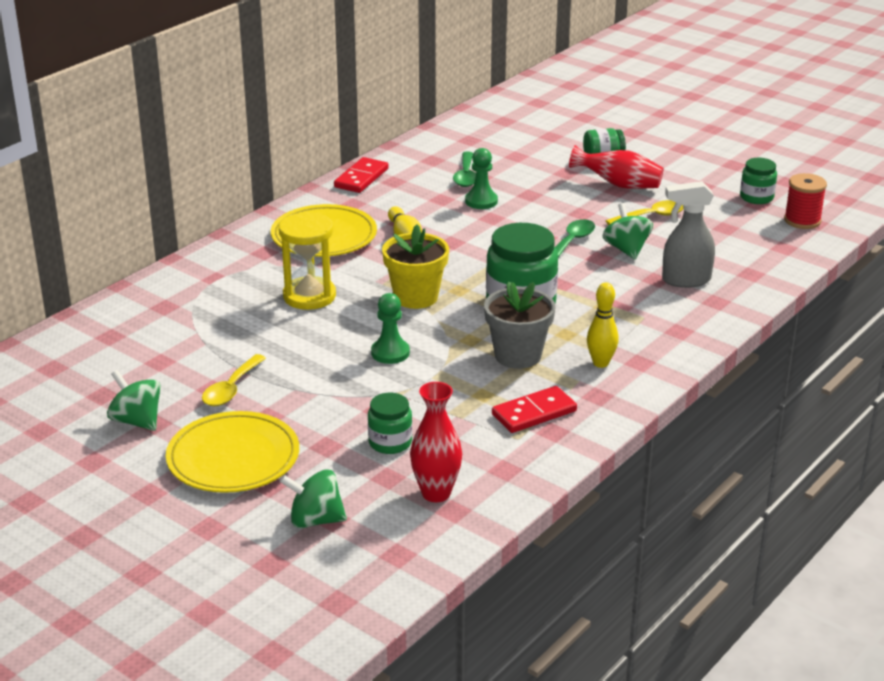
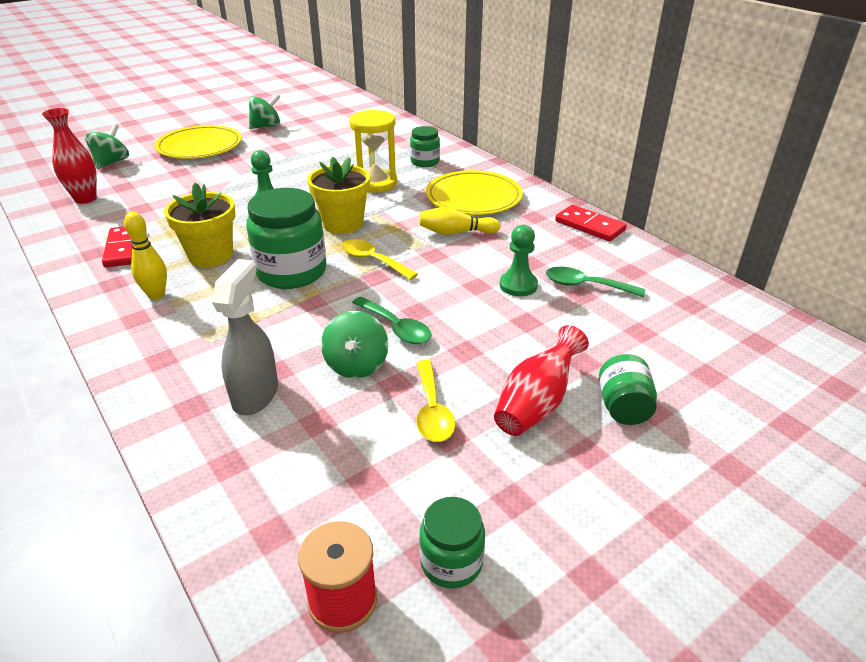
camera: 105 degrees right, 5 degrees up
(231, 389) = (274, 151): yellow spoon -> yellow spoon (373, 260)
(390, 442) = (158, 191): green jar -> green jar (425, 162)
(518, 355) = (211, 256): grey flower pot -> yellow flower pot
(626, 249) = (356, 365): green spinning top -> green spinning top turned 90 degrees clockwise

